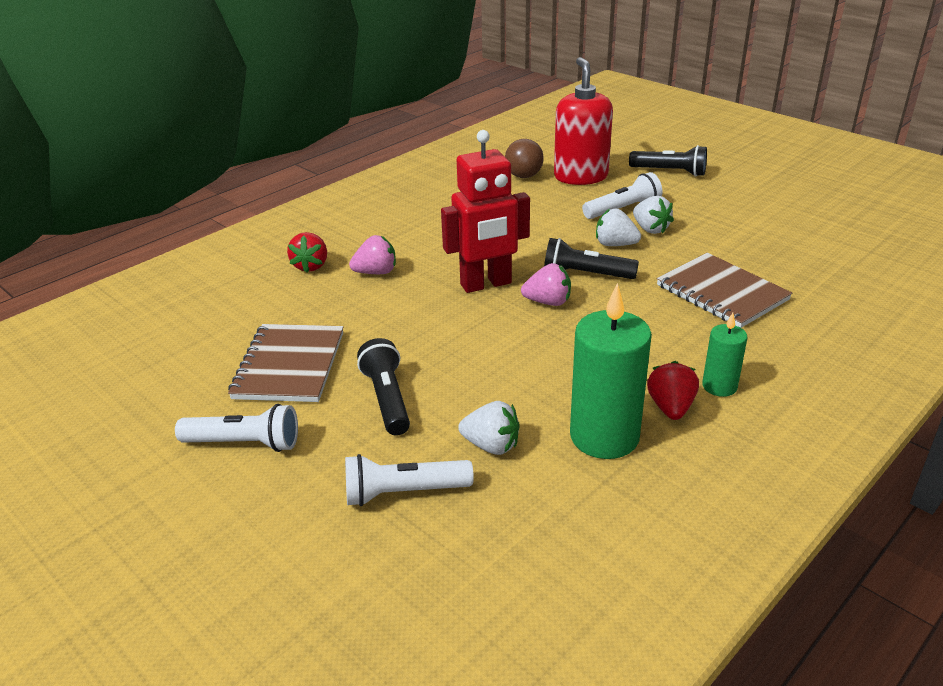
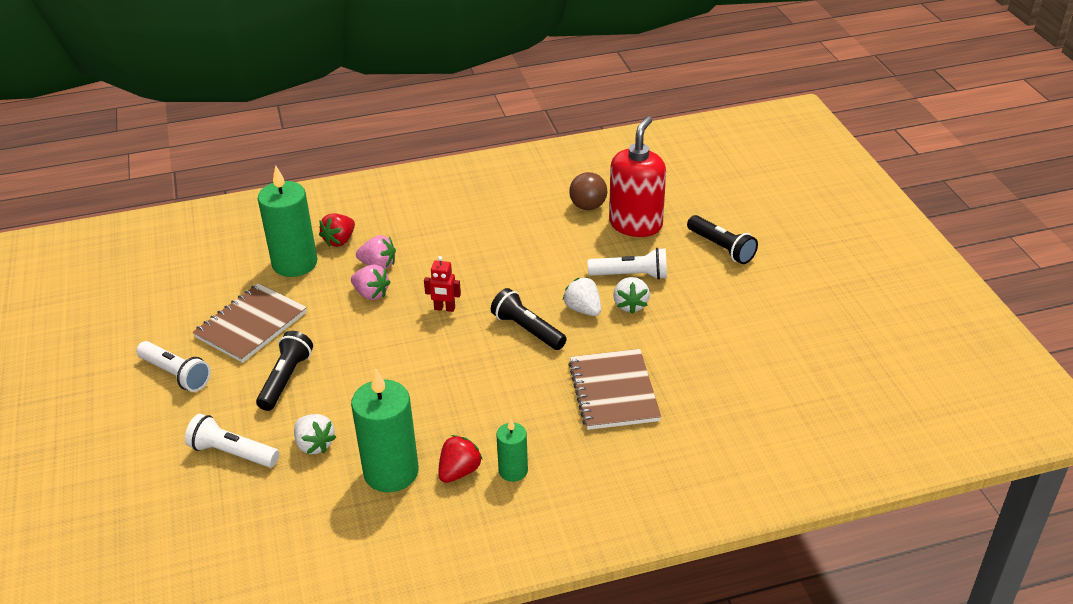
camera: 30 degrees right, 5 degrees up
(281, 298) = (294, 263): none -> green candle
(486, 284) = (444, 308): red robot -> red robot, size x0.47
(548, 302) = (472, 344): pink strawberry -> pink strawberry (371, 294)

